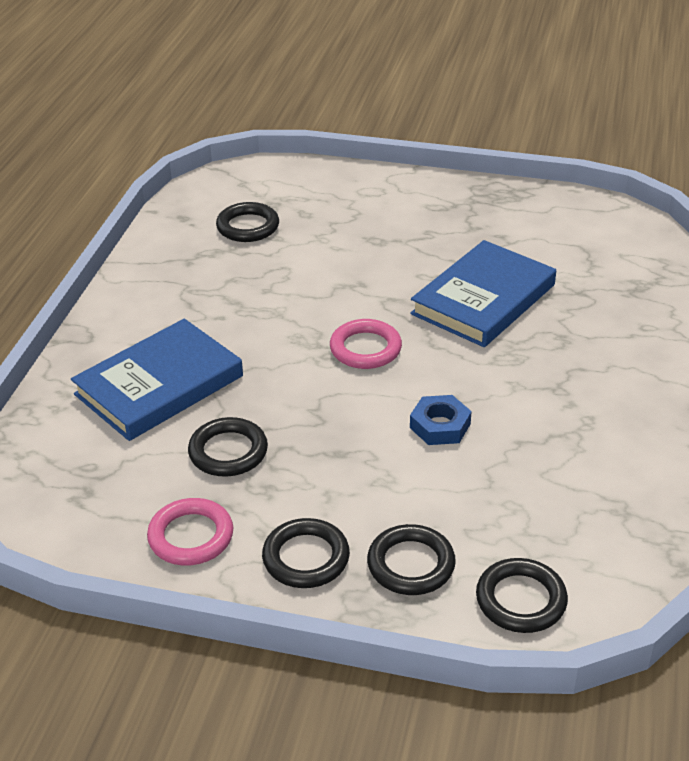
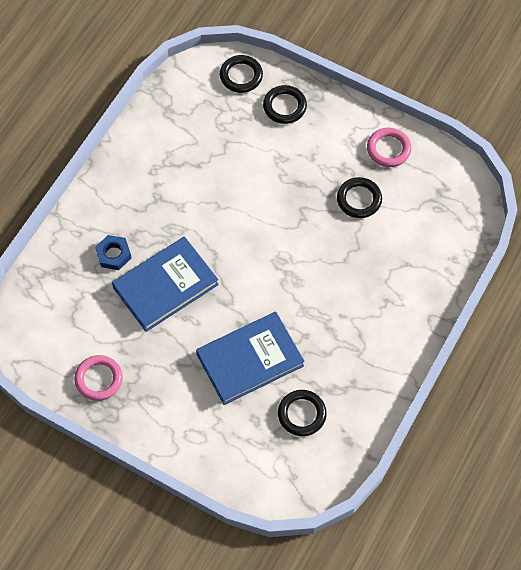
camera: 165 degrees left, 25 degrees up
(159, 385) = (390, 262): blue book -> blue book (250, 360)
(306, 558) = (334, 122): black ring -> none
(365, 349) = (257, 260): pink ring -> pink ring (99, 379)
(440, 426) = (236, 188): blue nut -> blue nut (113, 254)

